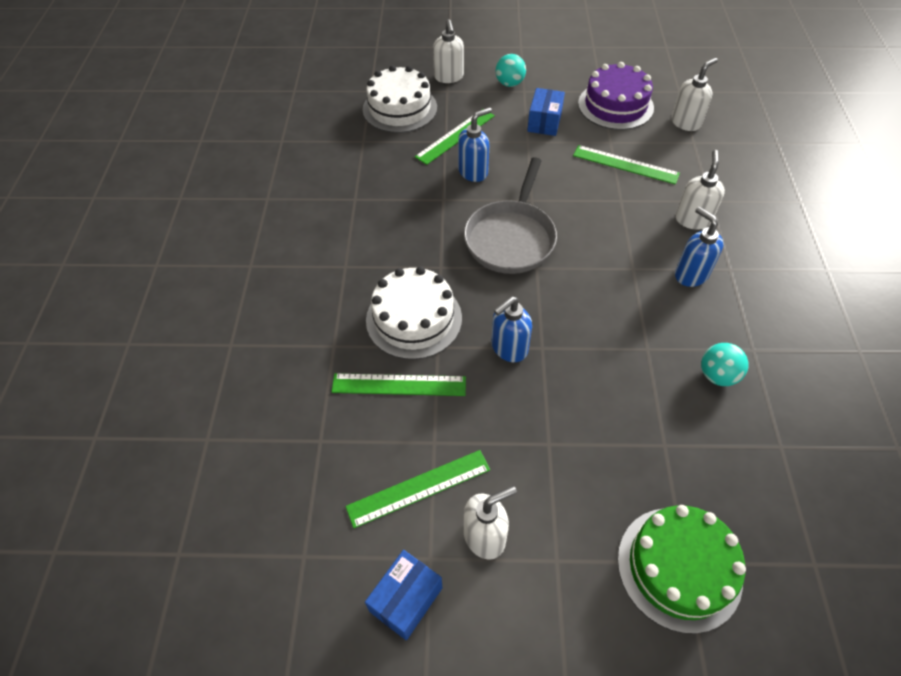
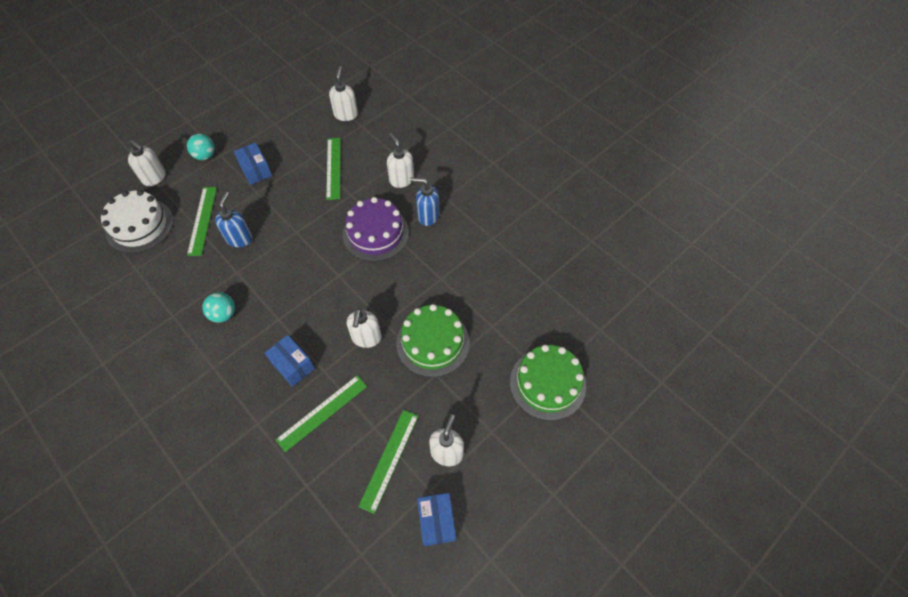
camera: 45 degrees left, 5 degrees up
(414, 319) = (293, 365): white cake -> blue box
(508, 348) = (366, 338): blue soap dispenser -> white soap dispenser
(511, 238) = (305, 267): grey pan -> none
(576, 408) = (433, 343): none -> green cake
(615, 105) = (292, 129): purple cake -> purple cake (375, 233)
(625, 164) = (333, 168): green ruler -> green ruler turned 75 degrees counterclockwise
(717, 375) = (487, 266): turquoise ball -> turquoise ball (223, 314)

